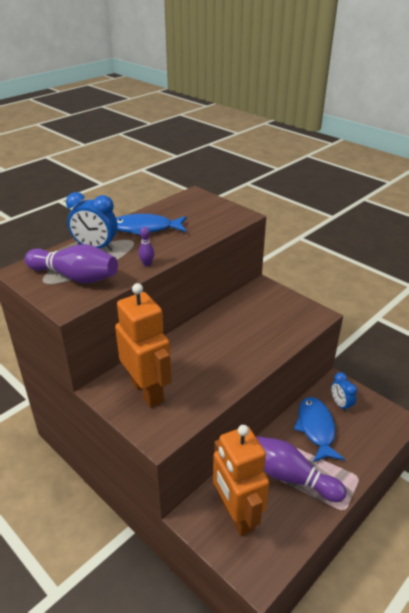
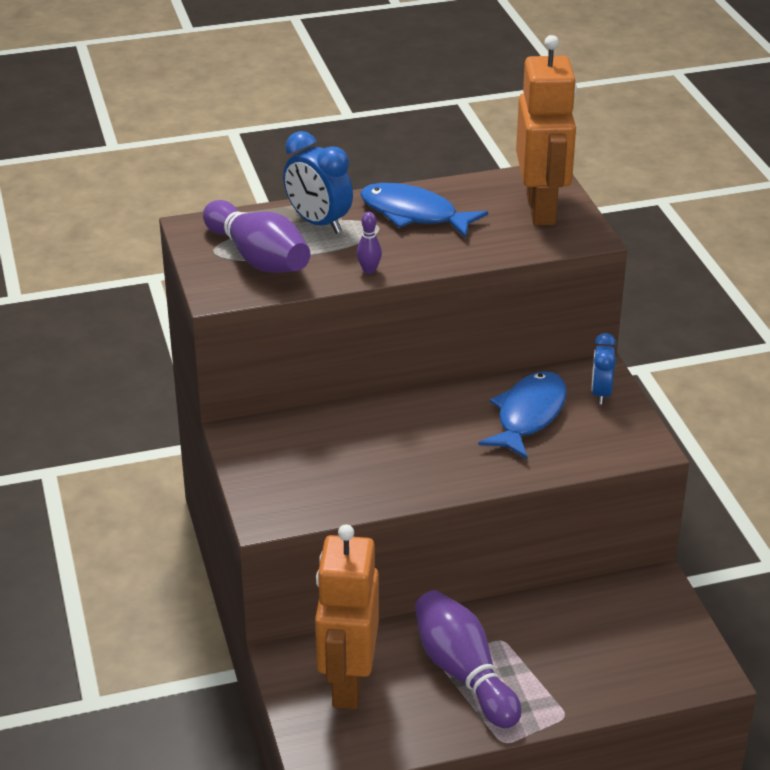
camera: 30 degrees right, 0 degrees up
(147, 391) = (295, 457): orange robot -> orange robot (541, 209)
(316, 428) = (560, 630): blue fish -> blue fish (528, 415)
(340, 404) = (633, 615): blue clock -> blue clock (601, 393)

